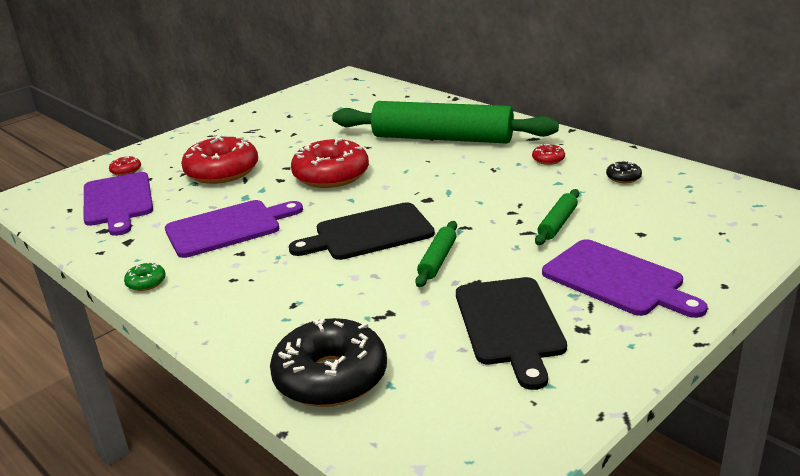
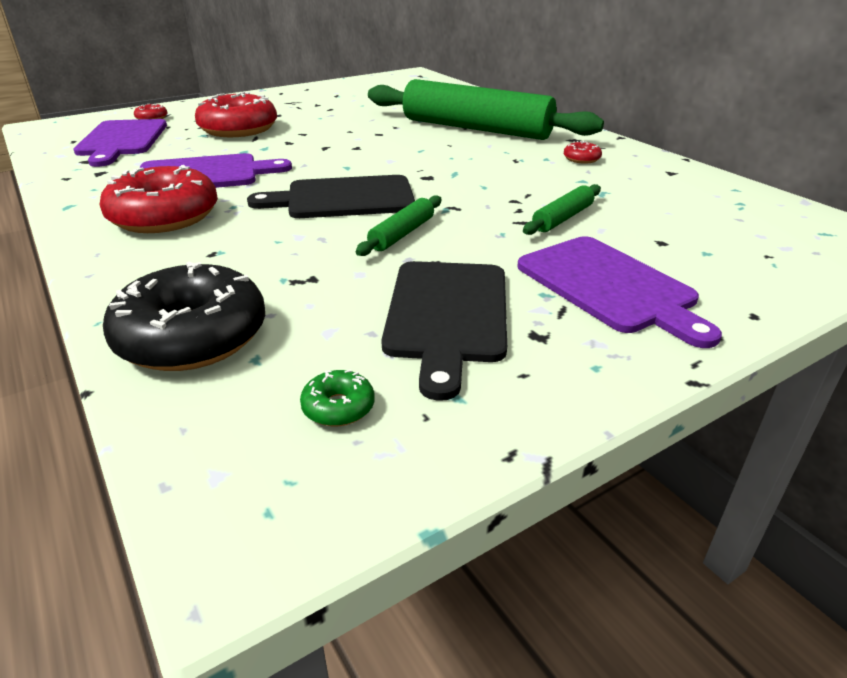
camera: 10 degrees right, 5 degrees up
(146, 282) = (82, 210): green donut -> green donut (338, 407)
(331, 175) = (341, 145): red donut -> red donut (164, 216)
(623, 177) = (662, 185): black donut -> none

